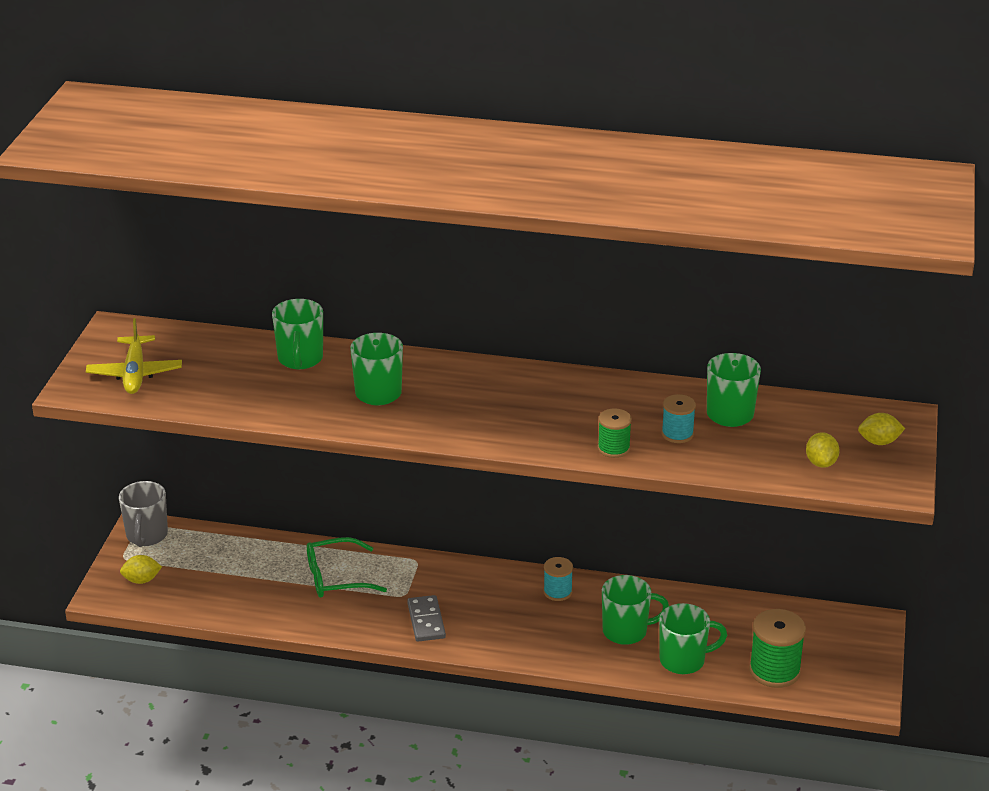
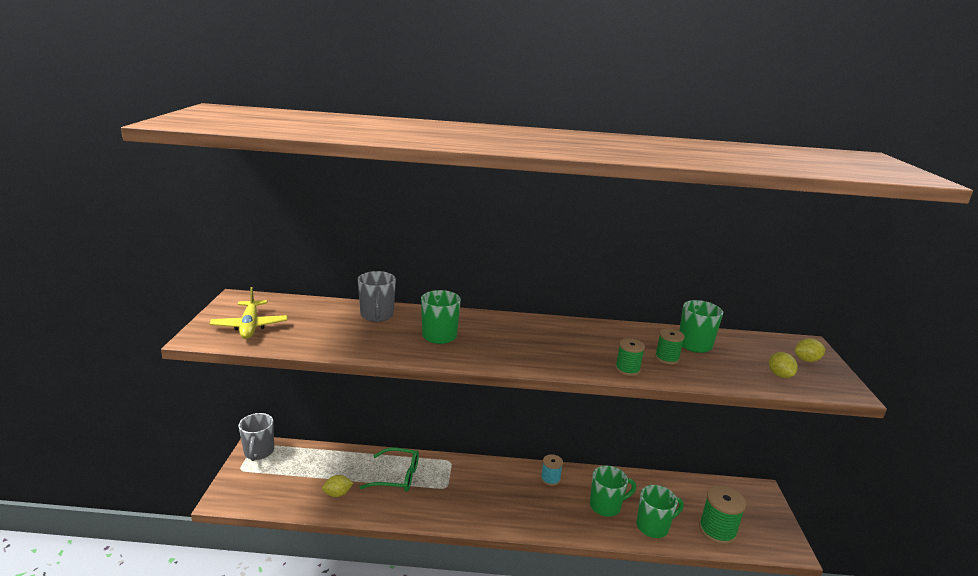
camera: 10 degrees left, 10 degrees down
(141, 580) = (253, 486): yellow lemon -> yellow lemon (337, 494)
(300, 359) = (377, 316): green mug -> grey mug
(336, 578) = (396, 476): green glasses -> green glasses turned 150 degrees counterclockwise
(426, 621) = (465, 506): grey domino -> none
(677, 434) = (667, 358): turquoise spool -> green spool

